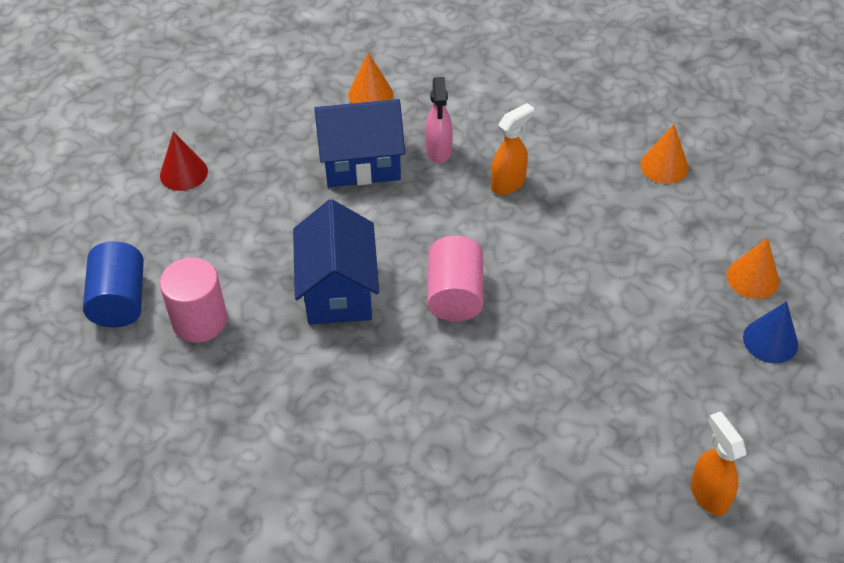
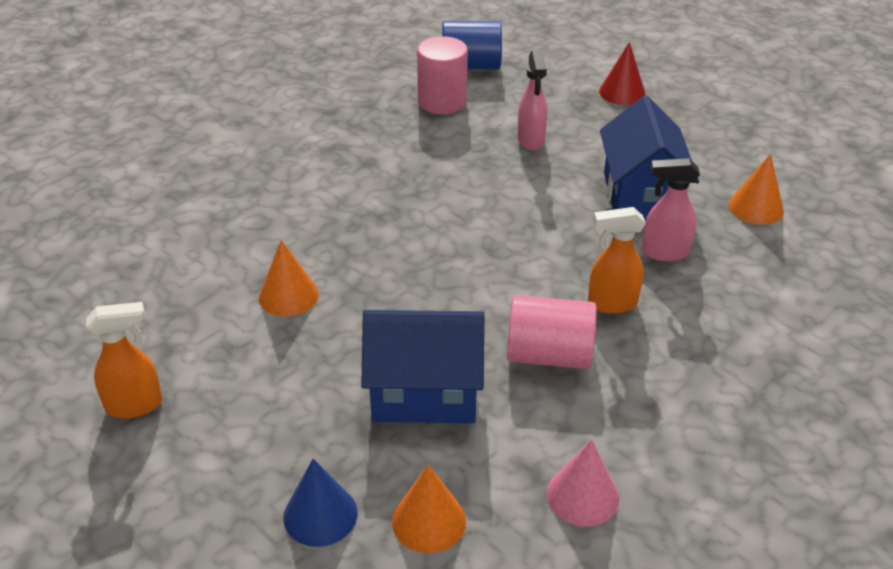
camera: 95 degrees right, 10 degrees down
(275, 241) = (531, 140): none -> pink spray bottle
(338, 290) = (464, 174): blue house -> blue house (424, 392)
(455, 295) = (445, 247): pink cylinder -> pink cylinder (549, 355)
(508, 184) = (611, 303): orange spray bottle -> orange spray bottle turned 120 degrees clockwise
(664, 166) = (649, 463): orange cone -> orange cone (288, 295)
(703, 199) = (582, 495): none -> pink cone

